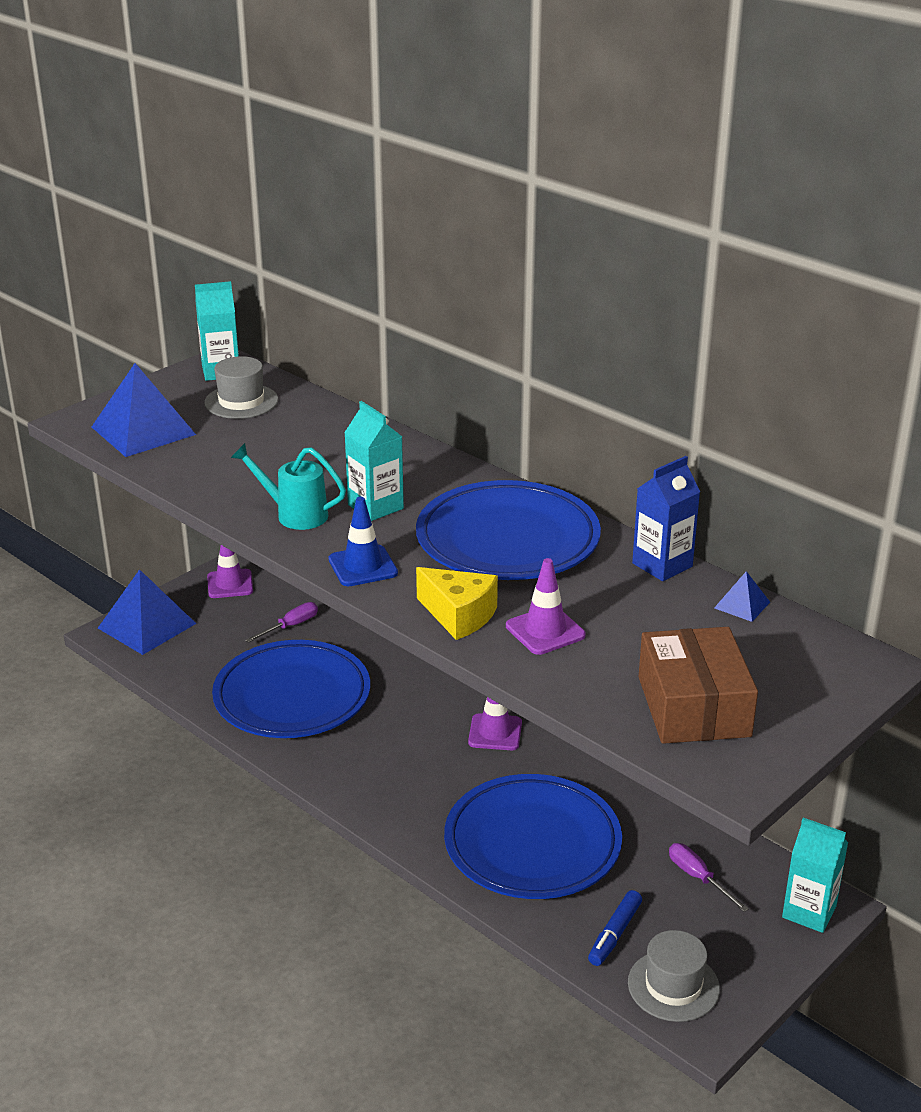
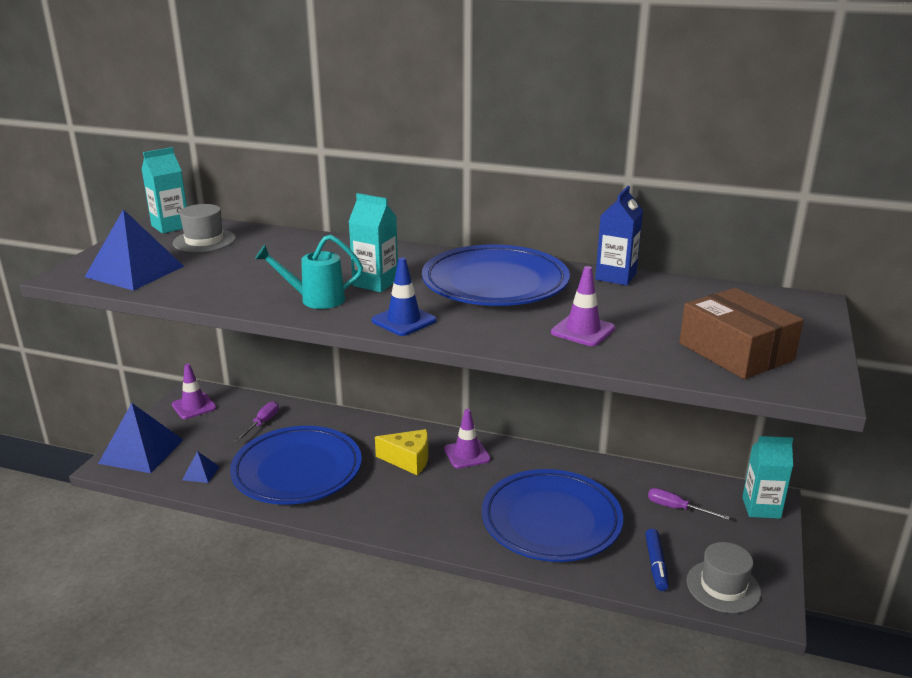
camera: 25 degrees left, 5 degrees down
(459, 615) = (510, 335): yellow cheese -> yellow cheese (408, 460)
(742, 605) = (692, 287): blue pyramid -> blue pyramid (201, 473)

